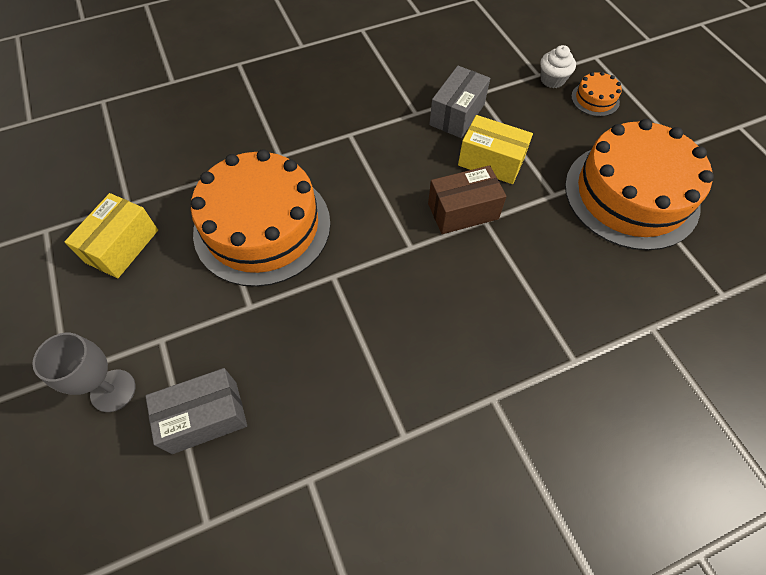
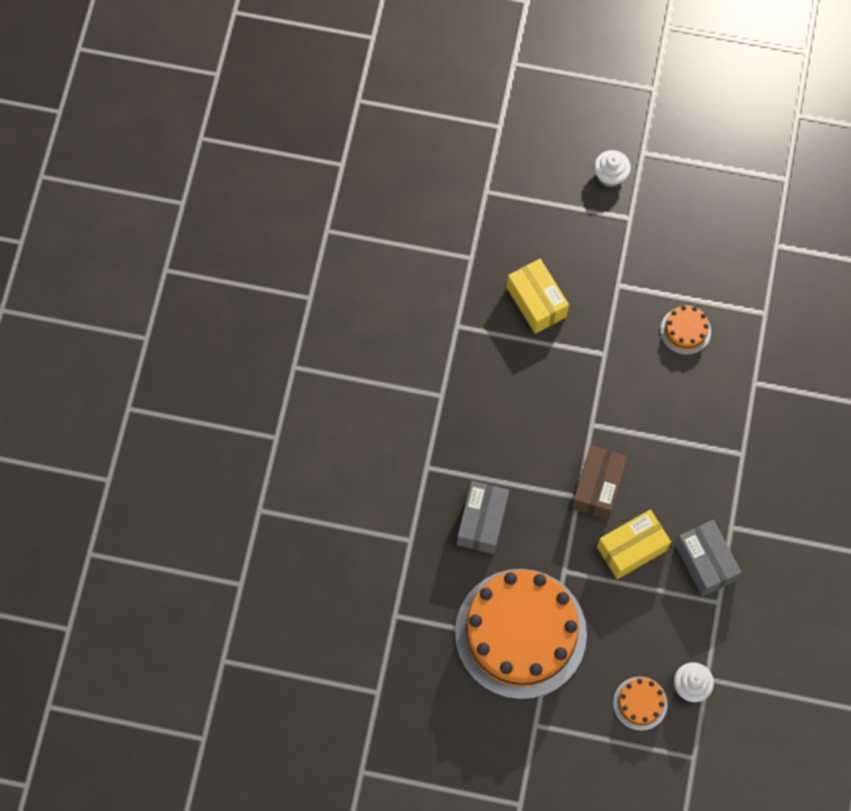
camera: 125 degrees right, 10 degrees up
(113, 390) = (610, 176): grey goblet -> white cupcake
(122, 246) = (733, 226): yellow box -> yellow box (536, 302)
(205, 417) = (553, 220): grey box -> grey box (482, 522)
(262, 227) = (685, 331): orange cake -> orange cake, size x0.41

